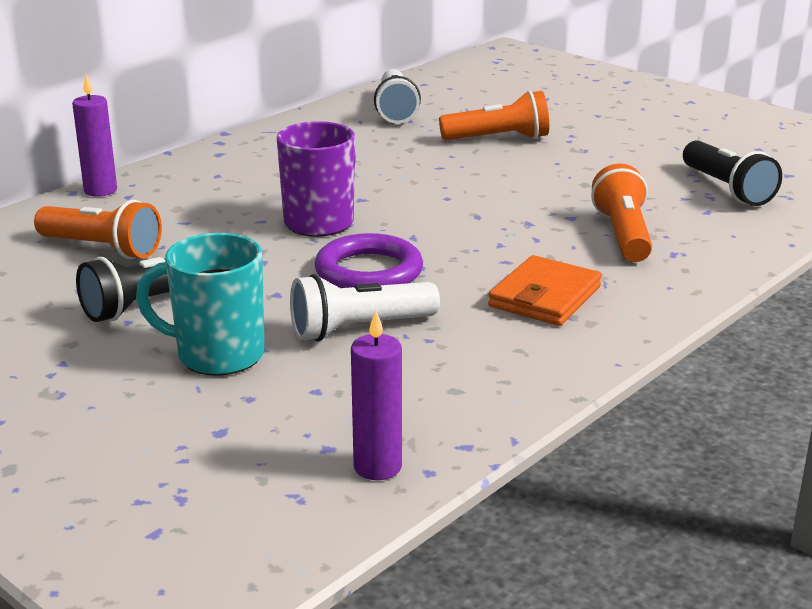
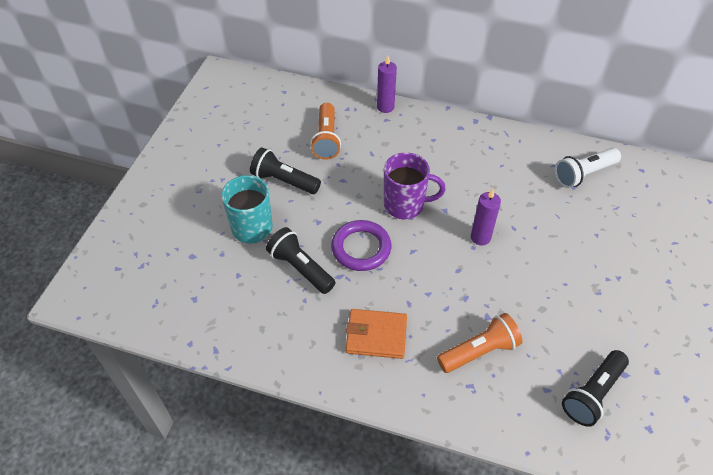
camera: 65 degrees right, 25 degrees up
(359, 329) = (300, 268): white flashlight -> black flashlight
(377, 467) = (186, 323): purple candle -> purple candle (480, 237)
(498, 139) = (580, 241): orange flashlight -> none

